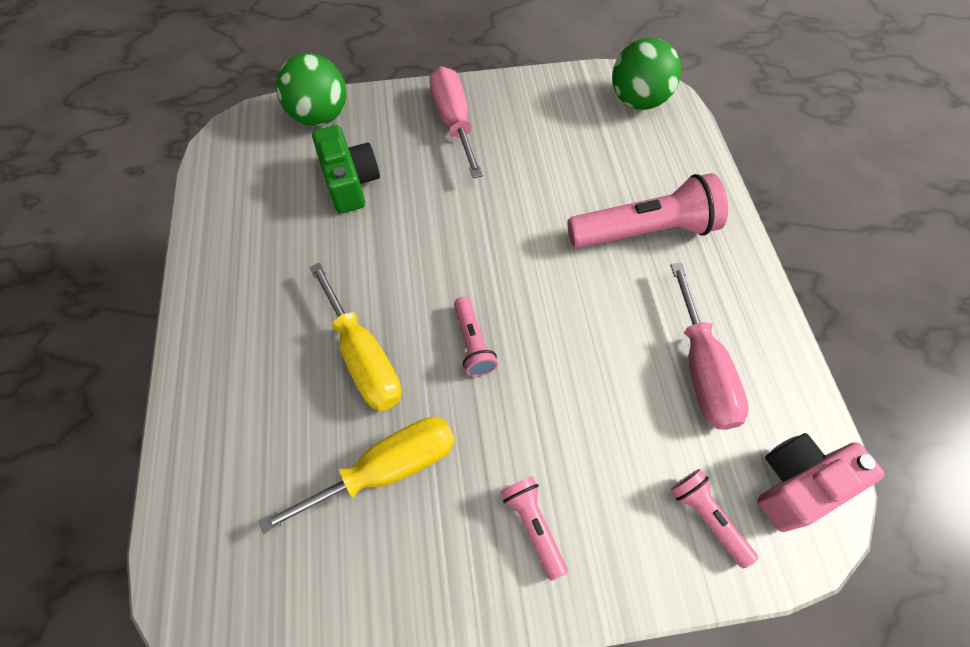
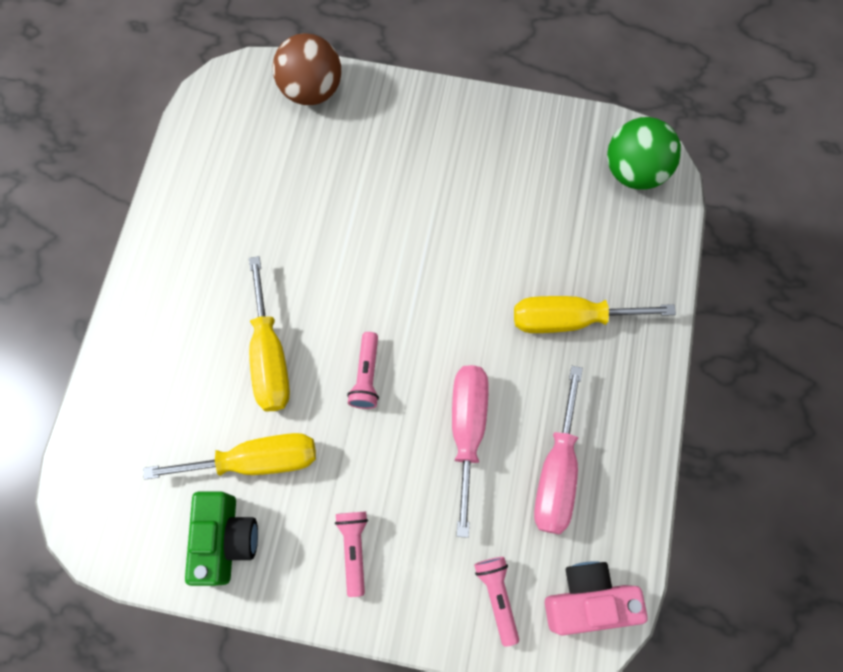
camera: 20 degrees right, 10 degrees up
(320, 116) = (311, 90): green ball -> brown ball
(350, 182) = (316, 175): green camera -> green camera (225, 539)
(454, 122) = (438, 138): pink screwdriver -> pink screwdriver (467, 430)
(644, 231) = (570, 319): pink flashlight -> yellow screwdriver

